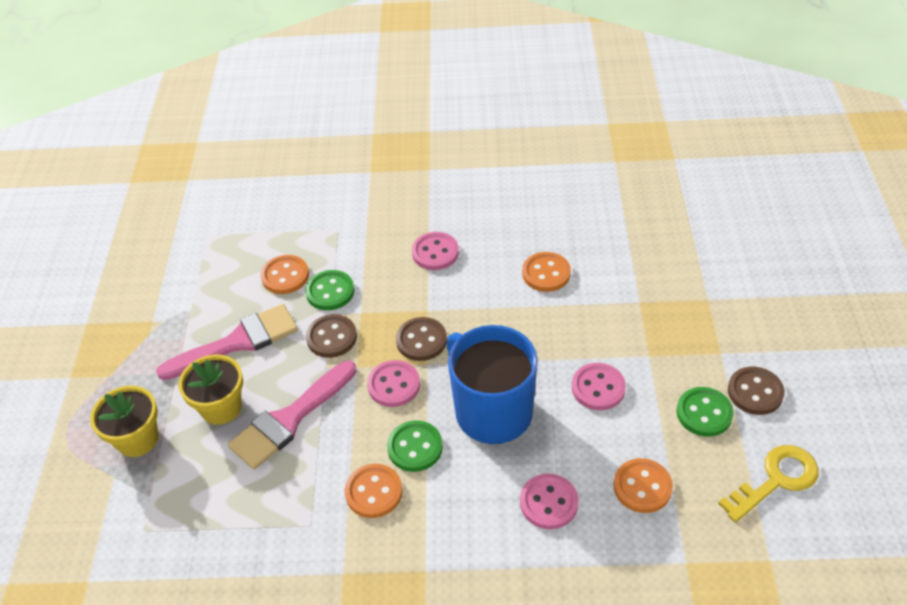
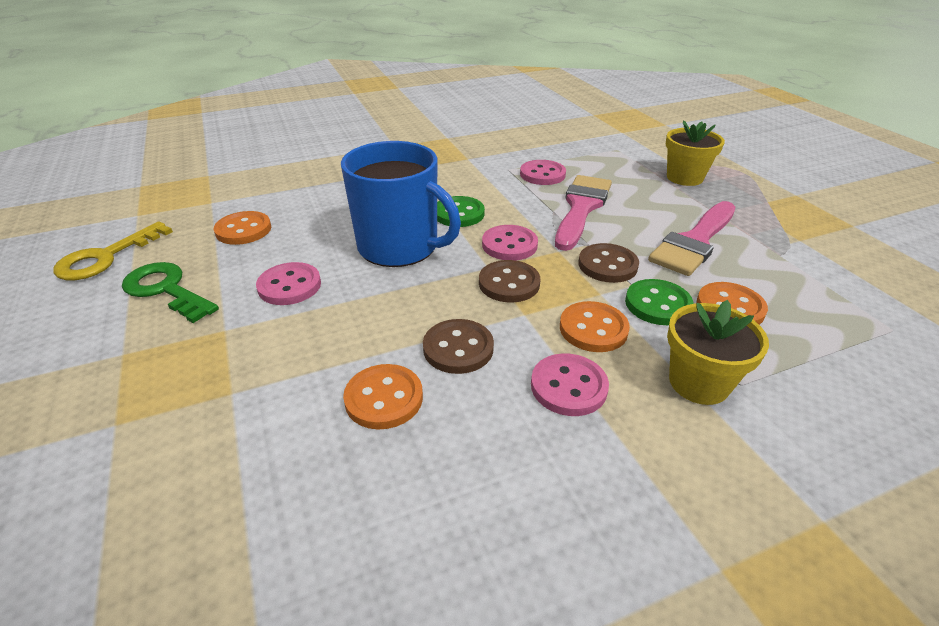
camera: 155 degrees right, 10 degrees down
(221, 407) = (647, 203): yellow flower pot -> yellow flower pot (698, 383)
(374, 492) = (474, 188): orange button -> orange button (593, 329)
(549, 502) = (328, 208): pink button -> pink button (542, 174)
(704, 413) = (166, 290): green button -> green key
(755, 392) = (92, 321): brown button -> brown button (458, 348)

